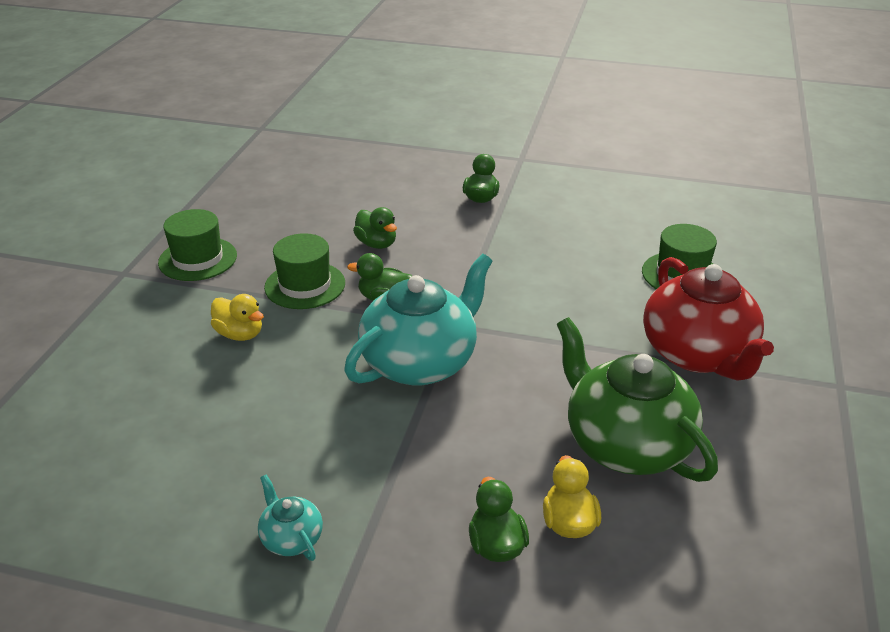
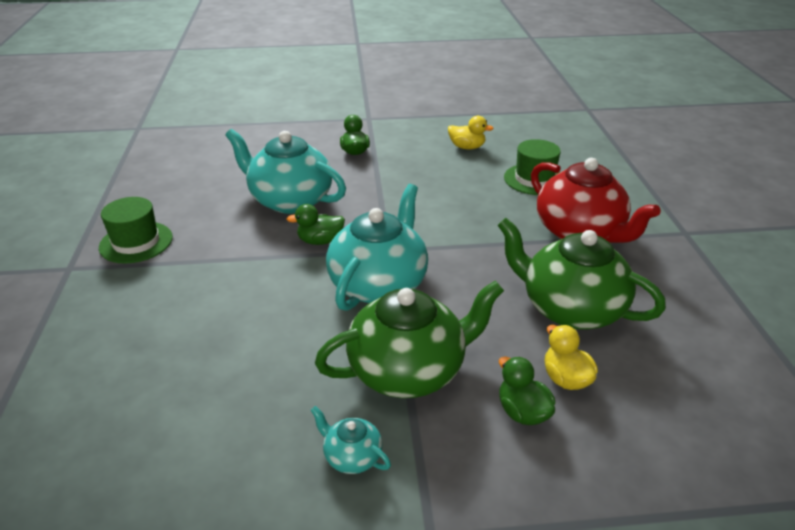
camera: 20 degrees left, 0 degrees up
(240, 334) = (209, 296): yellow duck -> yellow duck (467, 147)
(305, 285) = (246, 244): green hat -> none
(376, 244) = (290, 200): green duck -> turquoise teapot
(399, 466) = (409, 370): none -> green teapot

